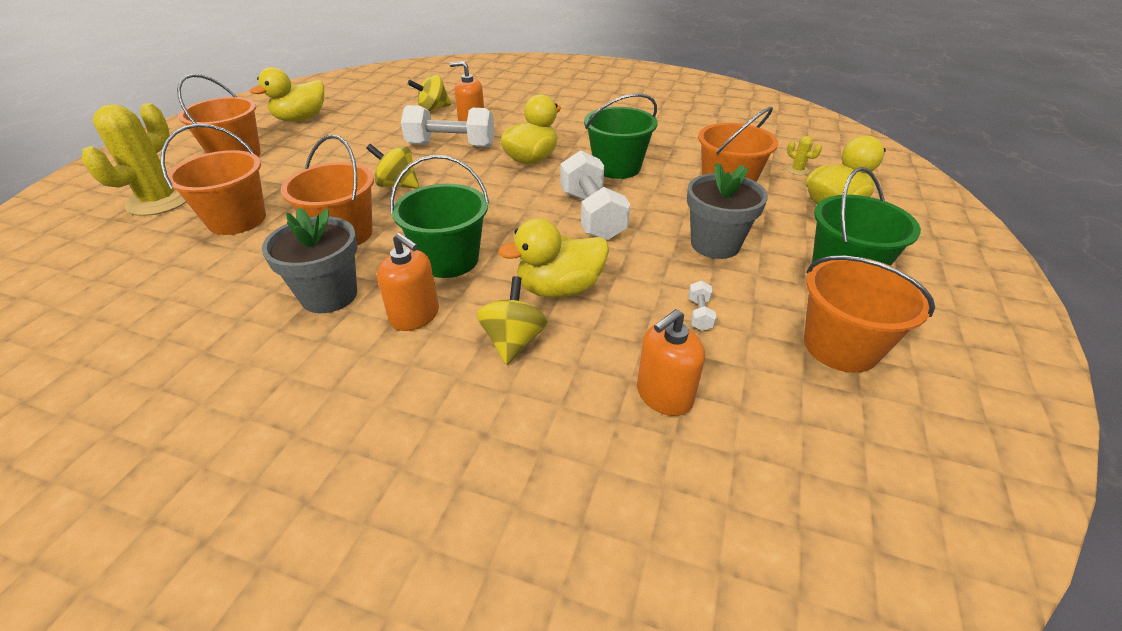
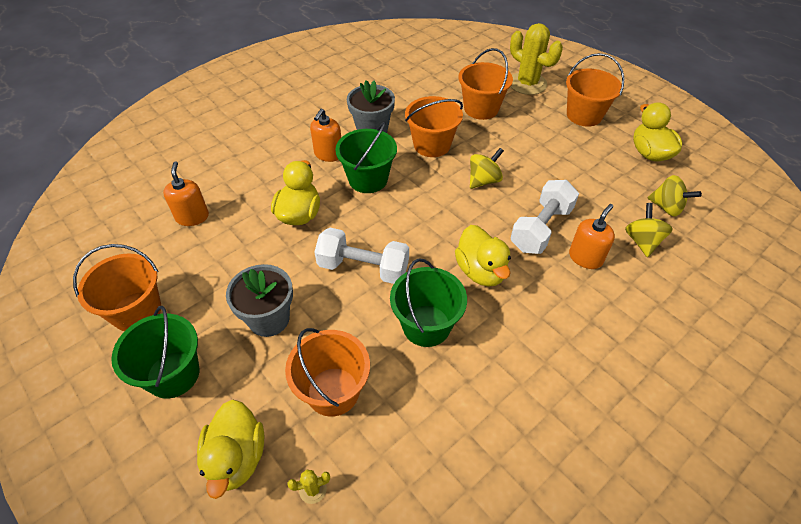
camera: 120 degrees right, 10 degrees up
(415, 316) = (328, 154): orange soap dispenser -> orange soap dispenser turned 45 degrees counterclockwise
(513, 341) = (277, 181): yellow spinning top -> yellow spinning top (666, 207)
(699, 314) = (221, 264): white dumbbell -> none

